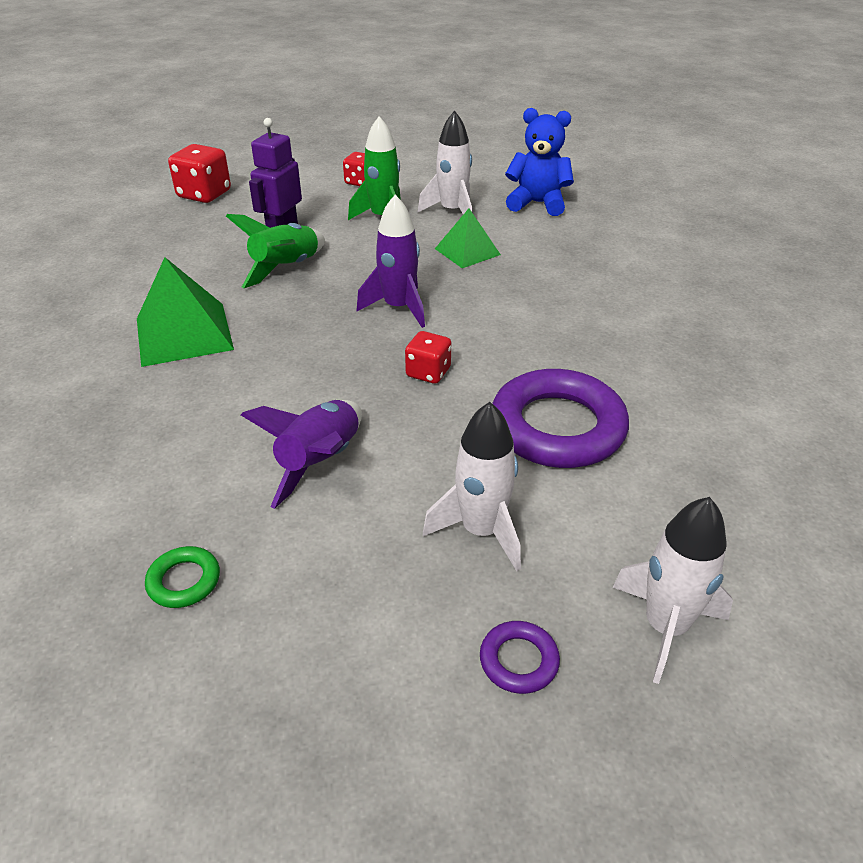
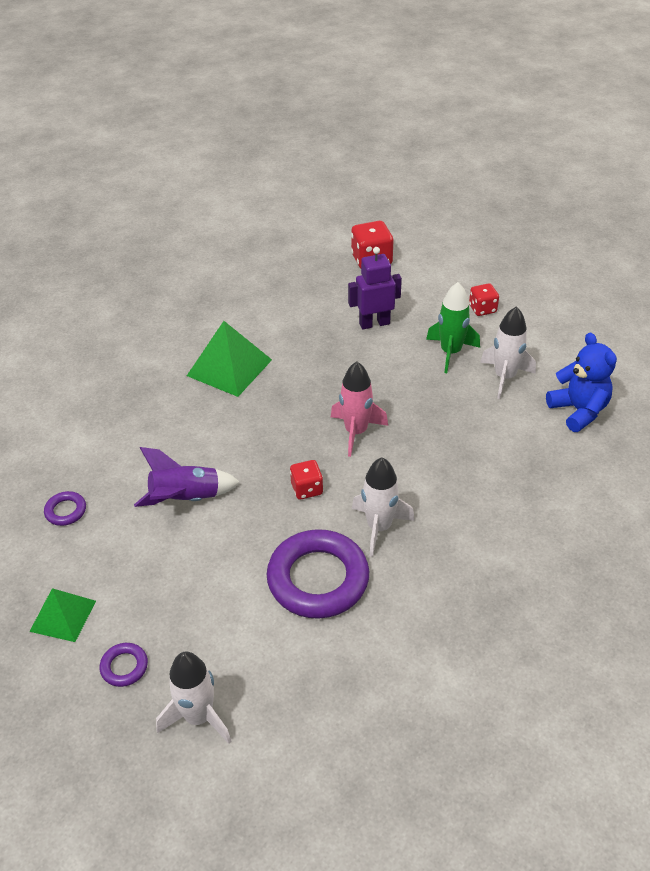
camera: 50 degrees right, 5 degrees up
(184, 581) = (66, 511): green ring -> purple ring
(286, 268) = (337, 356): green rocket -> none
(398, 308) = (356, 432): purple rocket -> pink rocket
(467, 251) = (462, 418): green pyramid -> green pyramid (63, 616)
(481, 531) = (198, 598): white rocket -> white rocket (379, 527)

